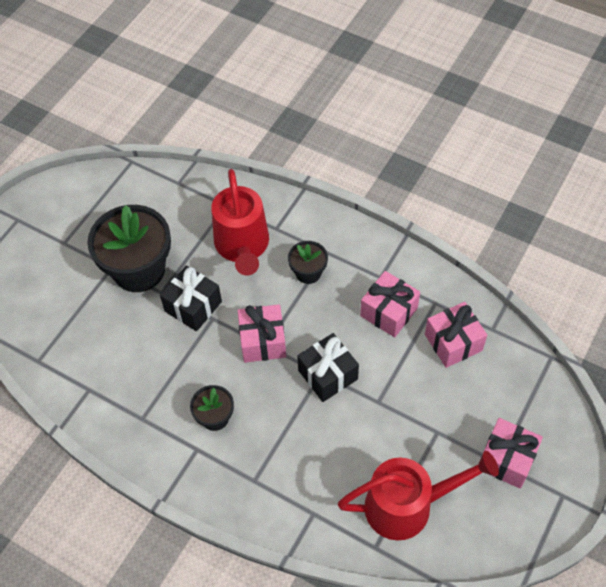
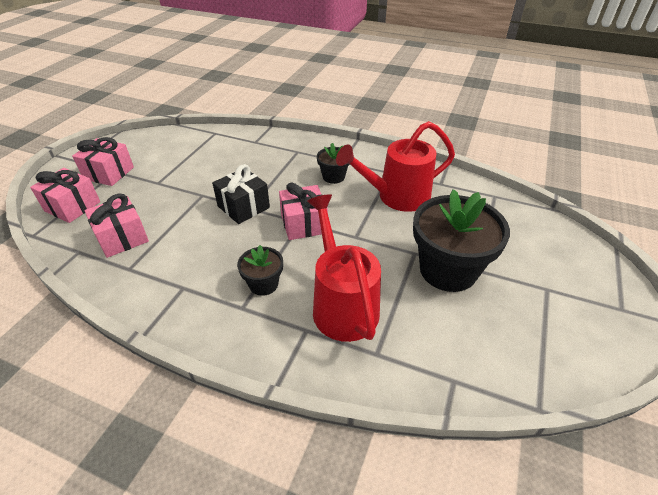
camera: 170 degrees right, 15 degrees down
(193, 306) = (377, 244): black gift -> none
(389, 312) = (180, 256): pink gift -> pink gift (72, 206)
(408, 505) = (189, 149): red watering can -> red watering can (396, 197)

